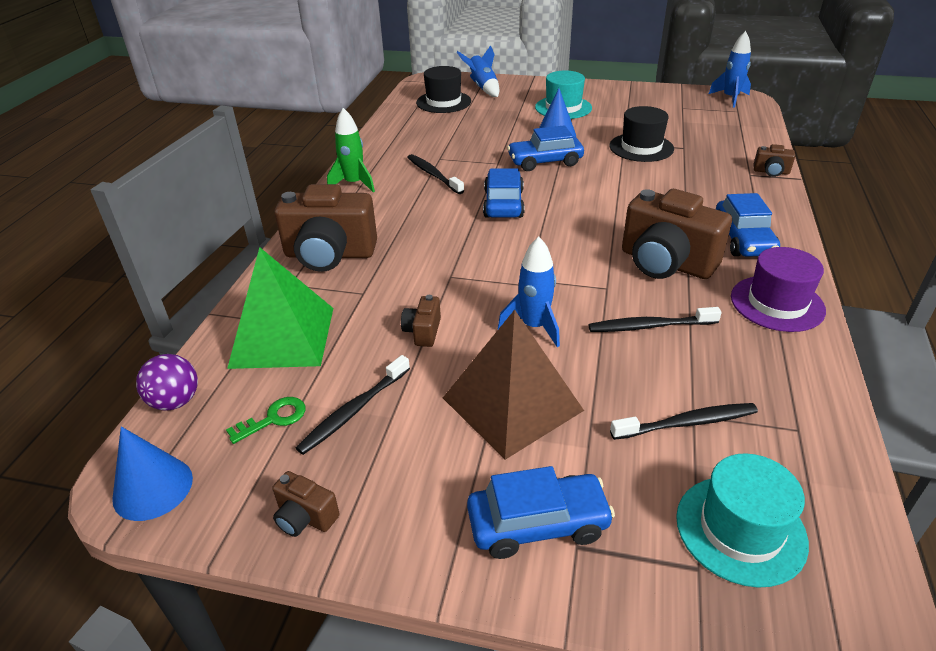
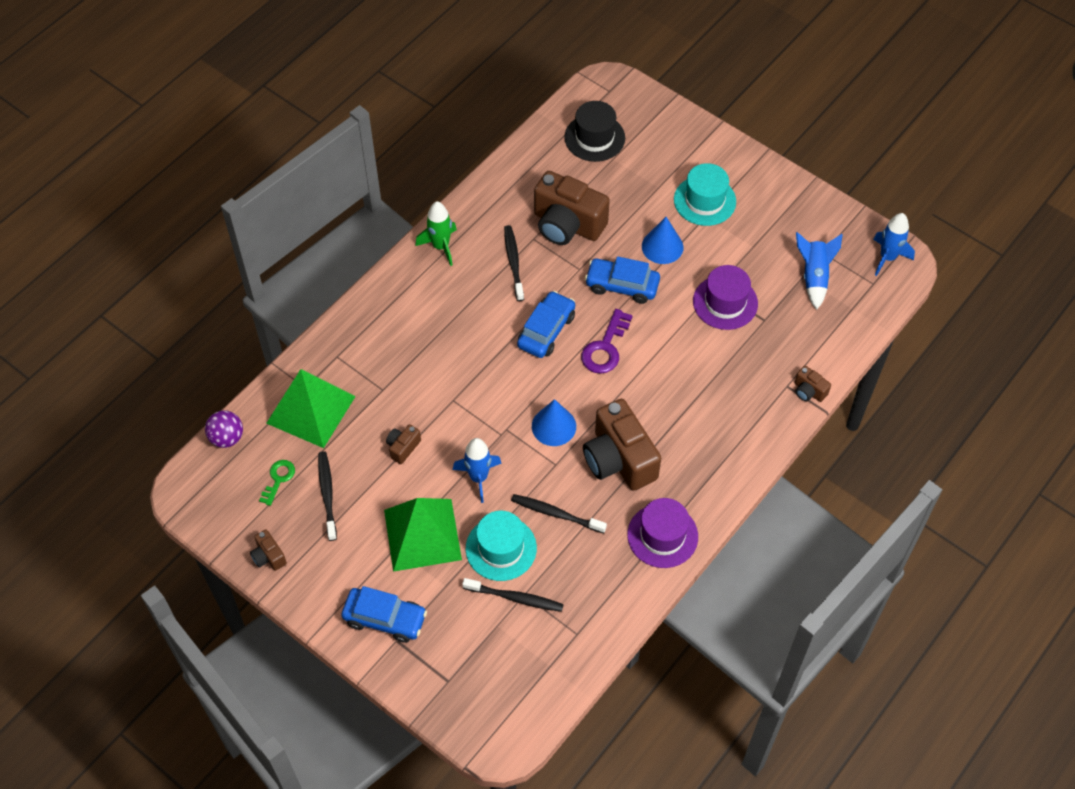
camera: 25 degrees right, 20 degrees up
(153, 488) = (197, 499): blue cone -> blue cone (554, 426)
(274, 419) = (278, 479): green key -> green key turned 60 degrees counterclockwise
(330, 255) = (379, 335): brown camera -> brown camera (567, 224)
(354, 410) = (327, 495): black toothbrush -> black toothbrush turned 105 degrees clockwise
(483, 87) = (651, 125): blue rocket -> blue rocket (814, 276)
(512, 403) = (422, 534): brown pyramid -> green pyramid
(569, 198) = (605, 347): none -> purple key
(641, 147) = (725, 302): black hat -> purple hat
(740, 529) = (487, 673): turquoise hat -> turquoise hat (501, 548)
(743, 239) = (701, 462): blue car -> none

